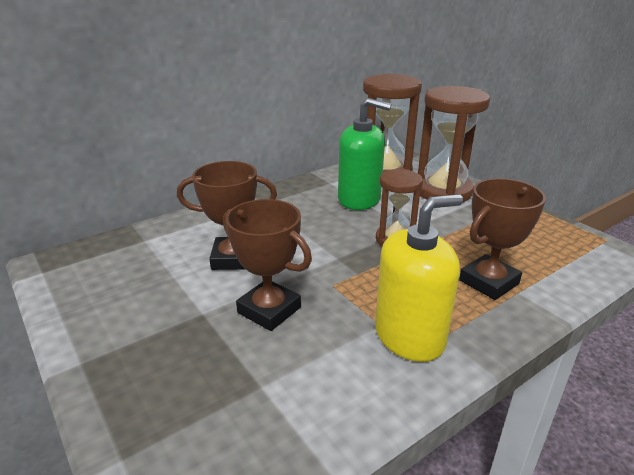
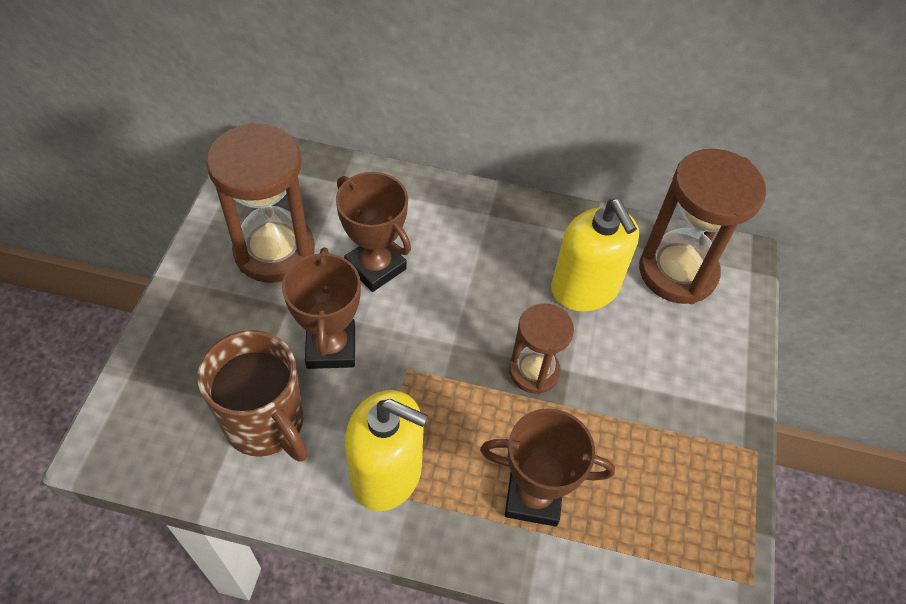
camera: 45 degrees right, 25 degrees up
(293, 381) = (266, 424): none -> brown mug
(359, 199) = (584, 288): green soap dispenser -> yellow soap dispenser
(443, 191) = (693, 356): brown hourglass -> brown hourglass (274, 251)

